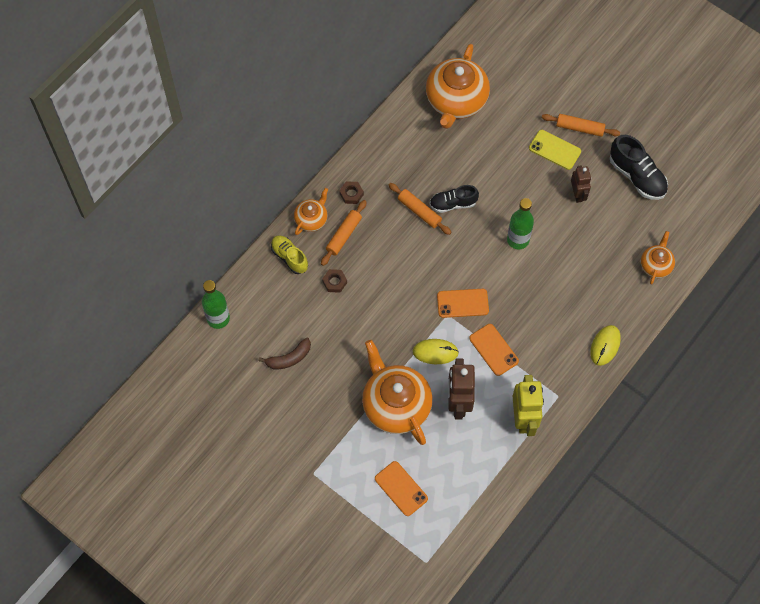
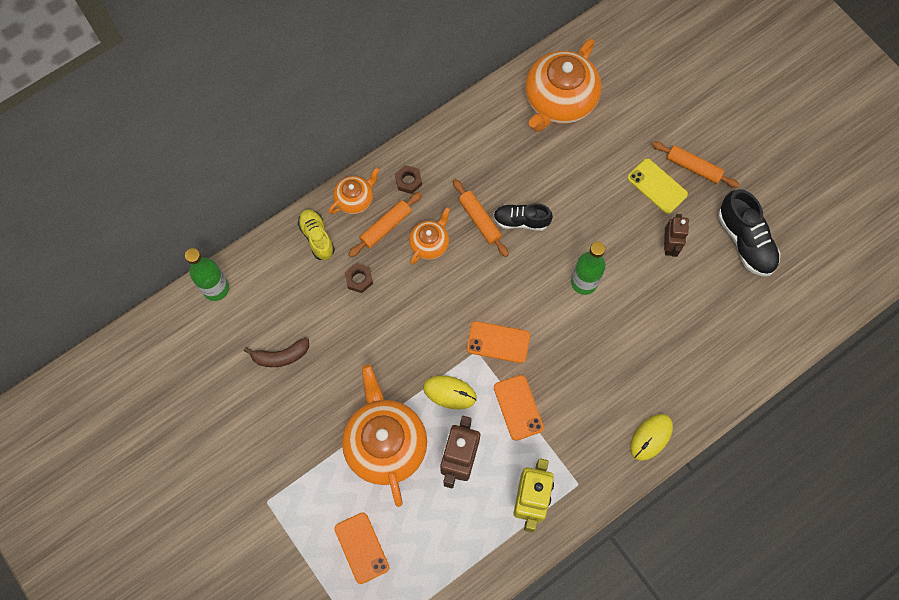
camera: 15 degrees right, 5 degrees up
(656, 265) = (738, 354): orange teapot -> orange teapot (430, 243)

